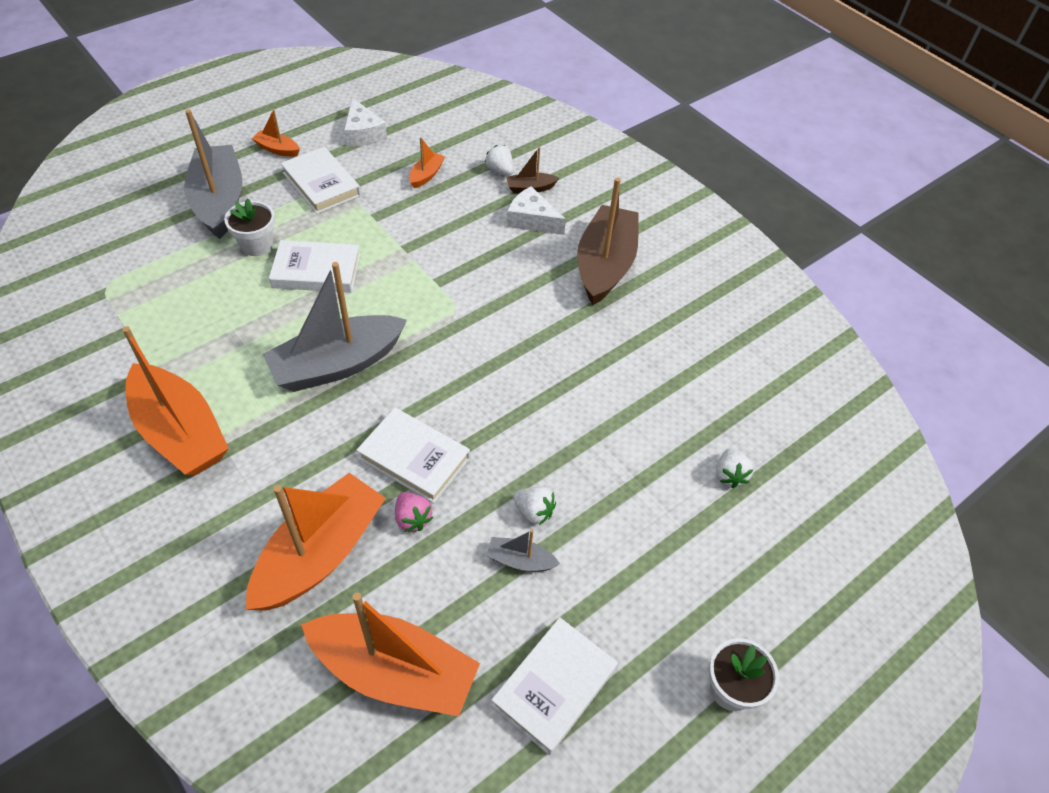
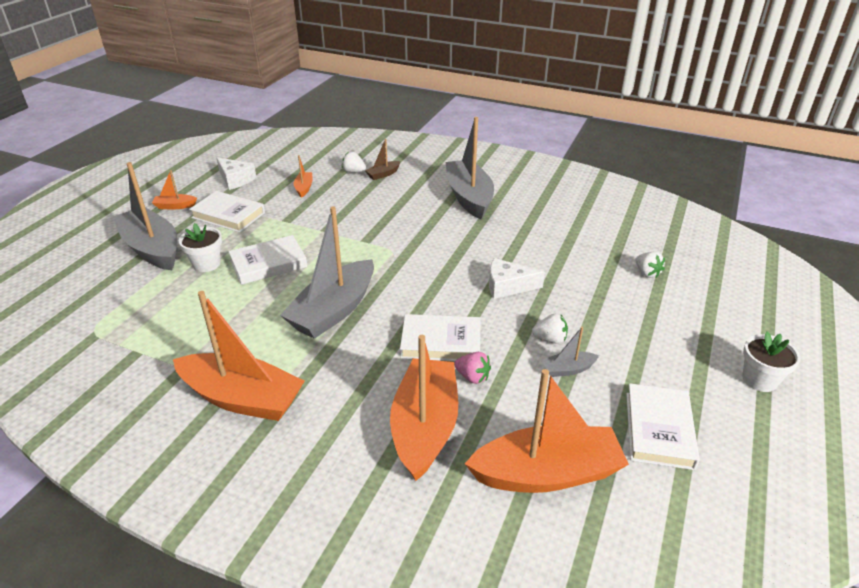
camera: 25 degrees left, 15 degrees down
(532, 220) = (399, 189): white cheese -> white cheese (507, 286)
(605, 265) = (469, 197): brown boat -> grey boat

